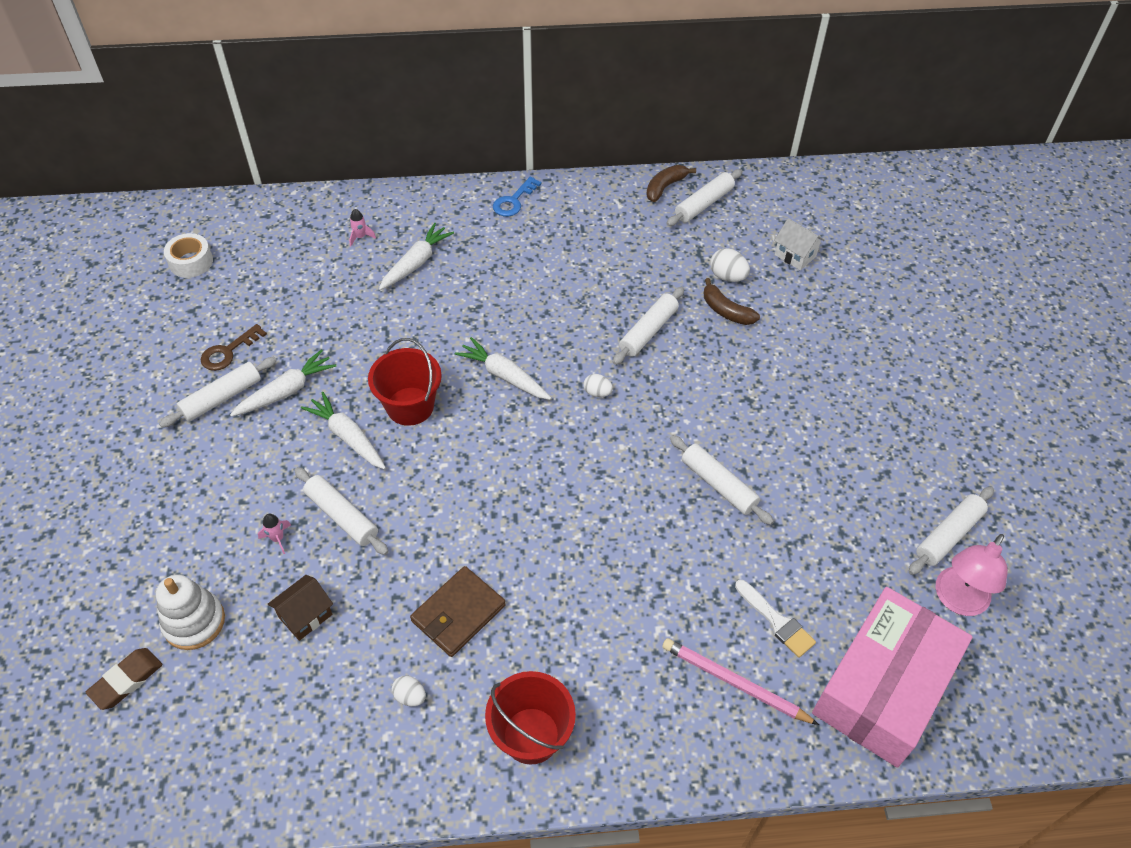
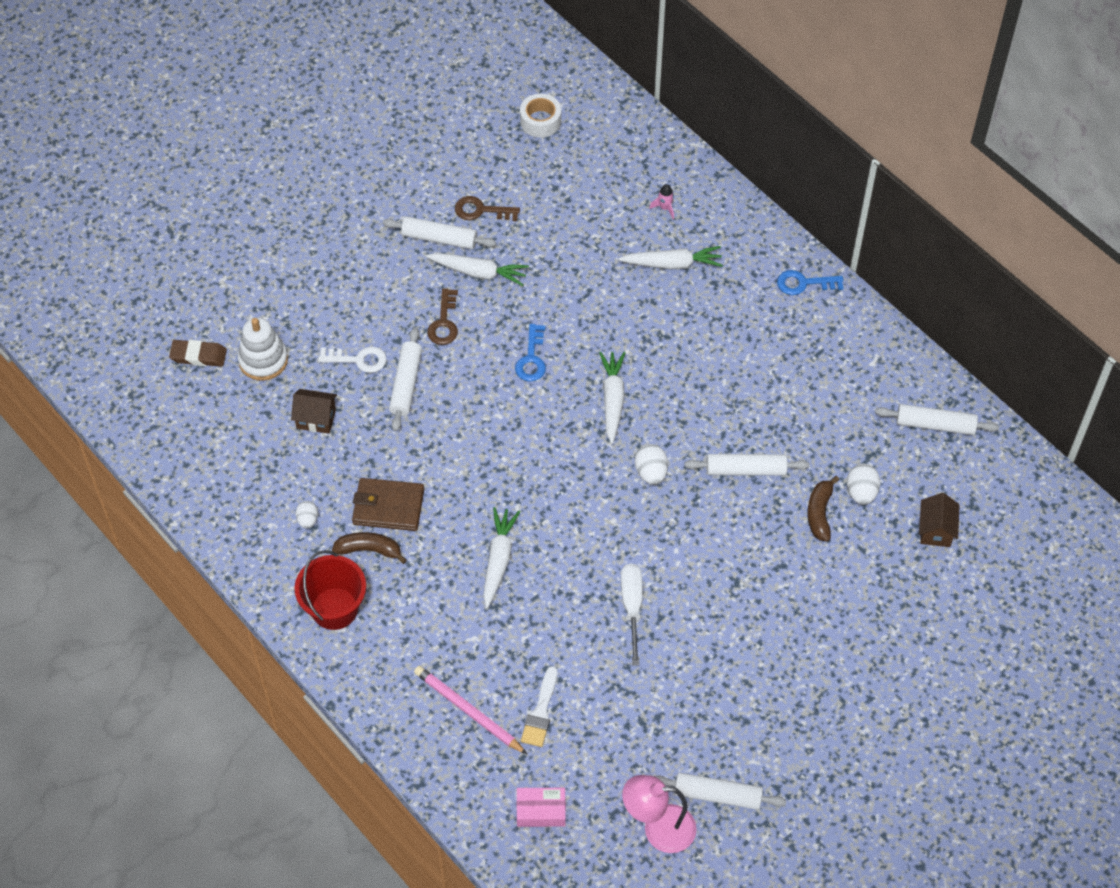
camera: 55 degrees right, 5 degrees up
(277, 538) = (358, 359): pink rocket -> white key
(309, 447) = (444, 322): none -> brown key
(347, 437) = (472, 339): white carrot -> white carrot (498, 560)
(410, 406) = (531, 358): red bucket -> blue key
(597, 392) = (651, 472): white egg -> white egg, size x1.50
(665, 187) = (928, 383): brown banana -> brown banana (369, 550)
(718, 485) = (632, 607): white rolling pin -> white screwdriver
(735, 683) = (468, 711): pink pencil -> pink pencil turned 45 degrees counterclockwise
(795, 255) = (935, 530): white house -> brown house
(883, 686) = (541, 811): pink box -> pink box, size x0.40

